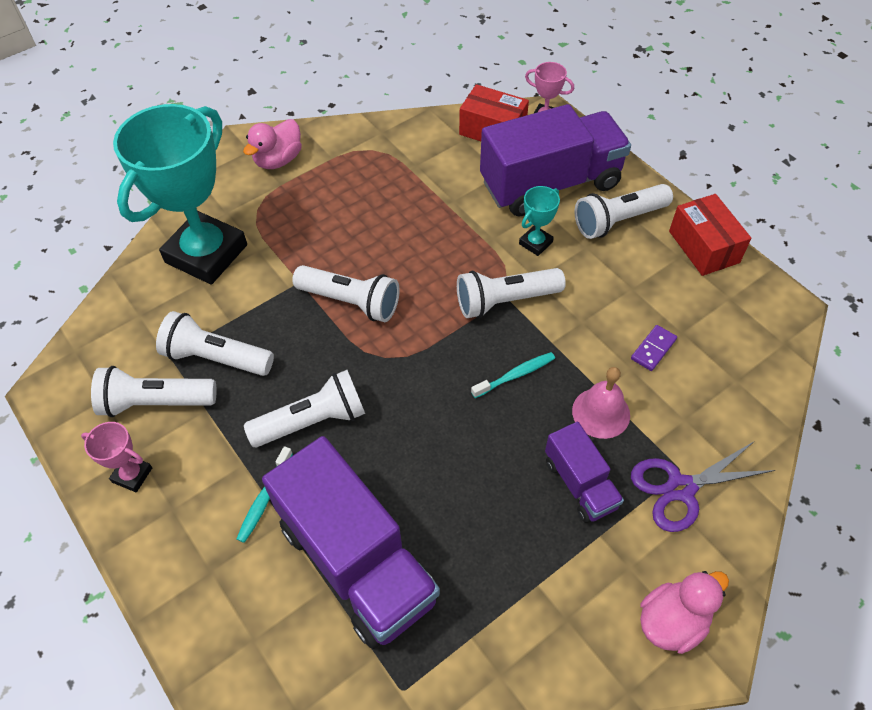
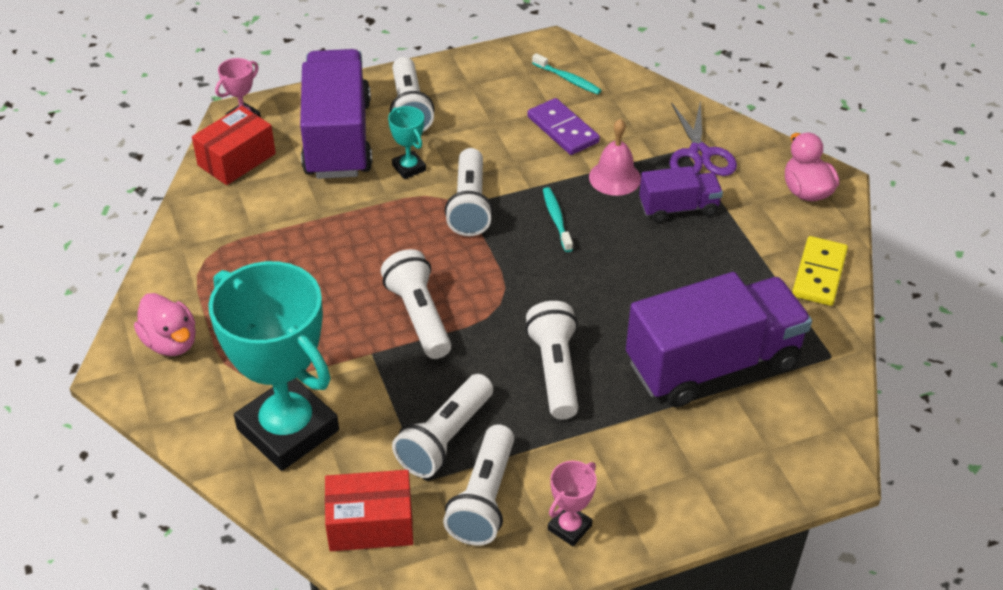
camera: 75 degrees left, 10 degrees down
(264, 499) = (630, 421): turquoise toothbrush -> turquoise toothbrush (568, 79)
(350, 302) = (419, 316): white flashlight -> white flashlight turned 60 degrees counterclockwise
(532, 658) = (819, 274): none -> yellow domino
(653, 349) = (563, 129): purple domino -> purple domino, size x1.64
(703, 247) = (467, 68): red box -> red box (370, 524)

